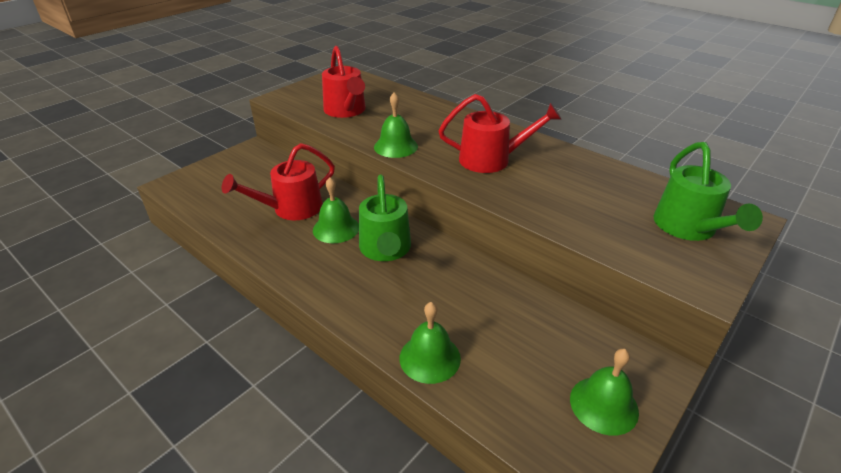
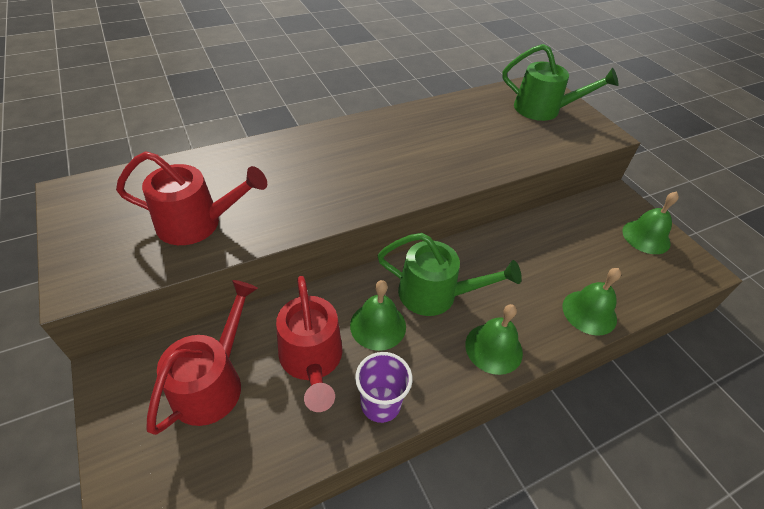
camera: 70 degrees left, 10 degrees up
(268, 247) = (380, 404): none -> purple cup
(395, 146) = (325, 209): green bell -> green bell (493, 348)
(492, 160) = (398, 156): red watering can -> red watering can (213, 382)

